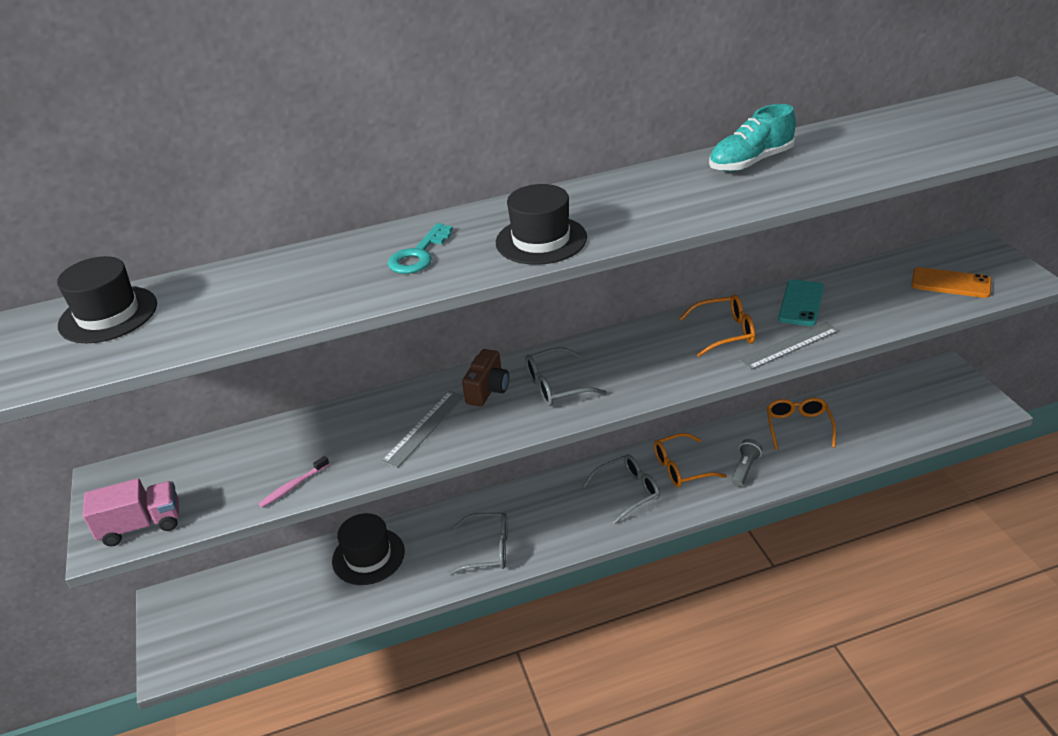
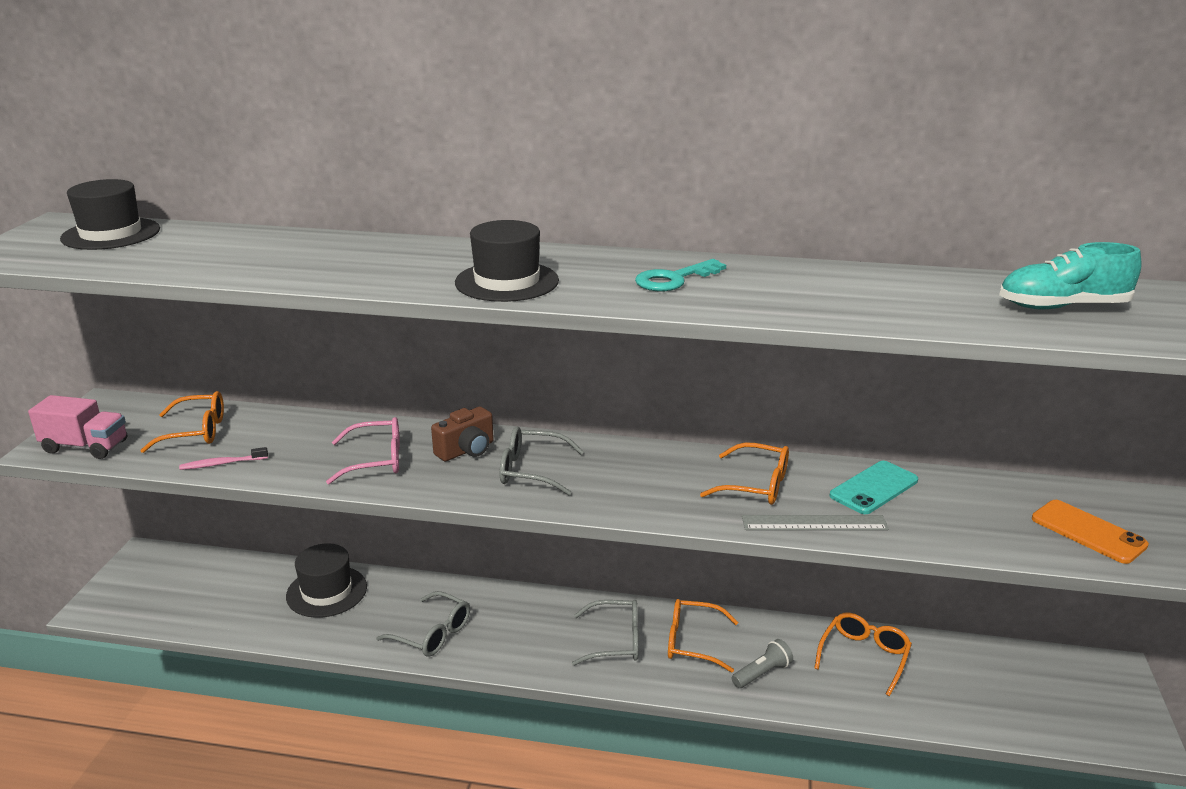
camera: 25 degrees right, 10 degrees down
(233, 468) = (196, 431): none -> orange glasses
(418, 255) = (389, 262): turquoise key -> turquoise key (674, 279)
(424, 428) = (376, 460): grey ruler -> pink glasses
(751, 162) = (809, 279): turquoise shoe -> turquoise shoe (1062, 307)

